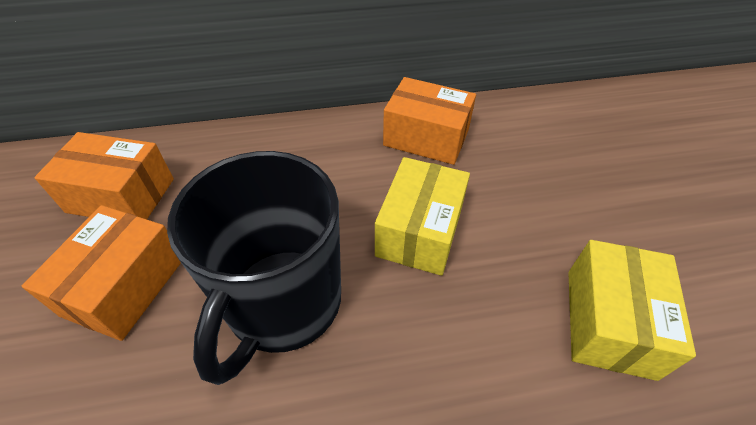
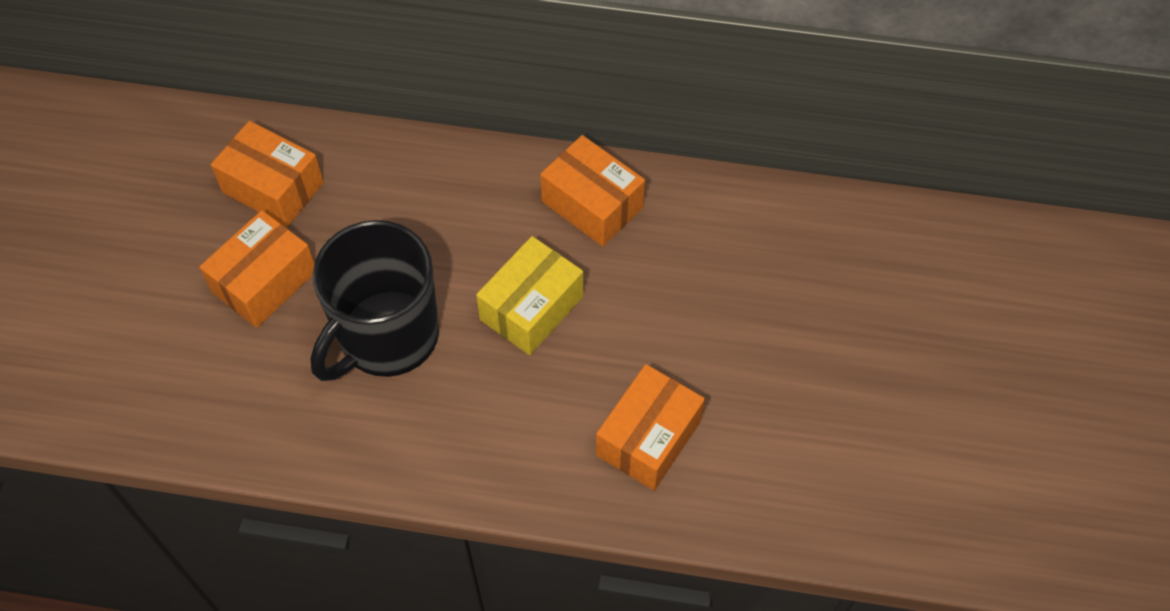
camera: 20 degrees right, 10 degrees up
(609, 322) = (648, 438): yellow box -> orange box

